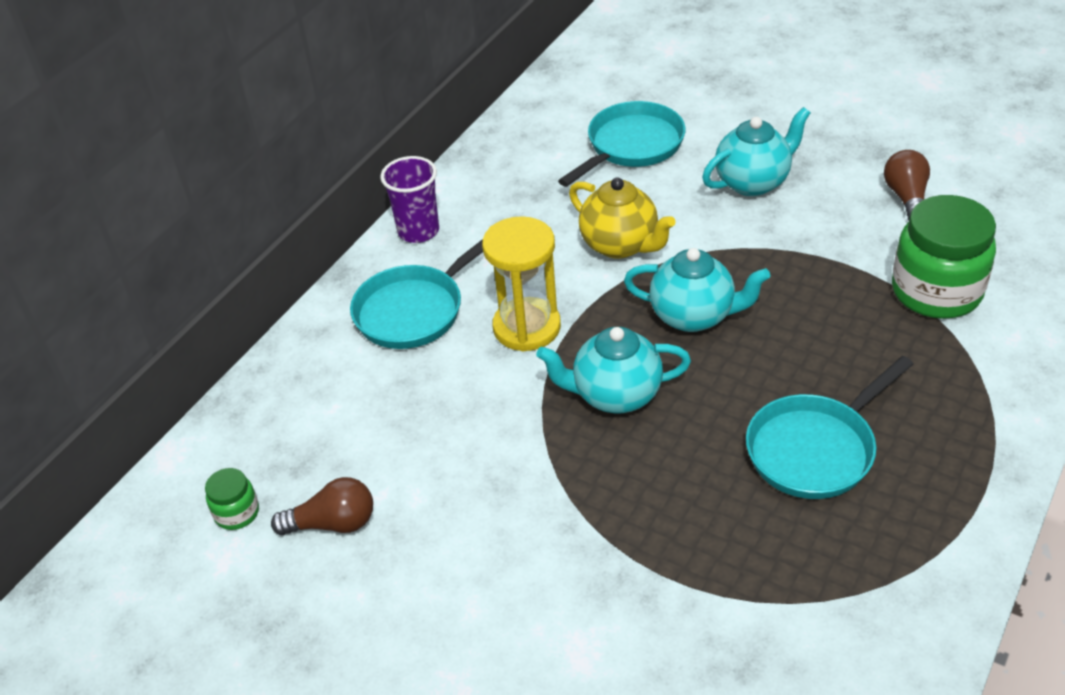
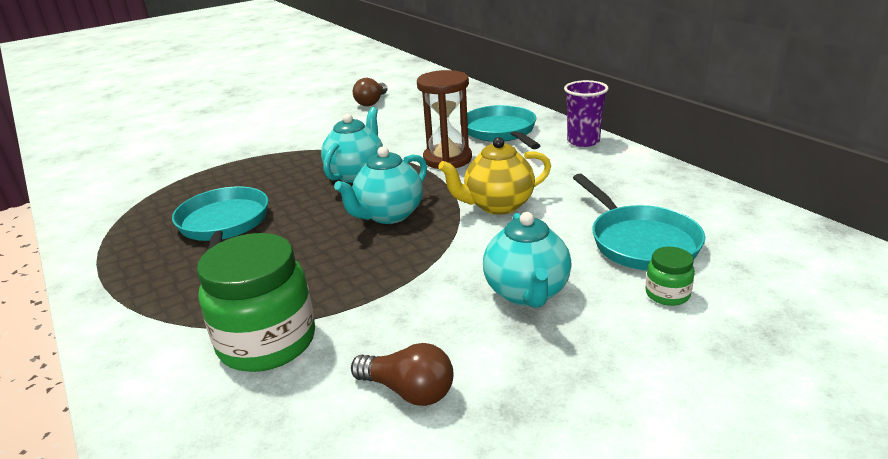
camera: 115 degrees right, 15 degrees down
(237, 513) = (405, 87): green jar -> green jar (667, 294)
(527, 327) = (447, 159): yellow hourglass -> brown hourglass

